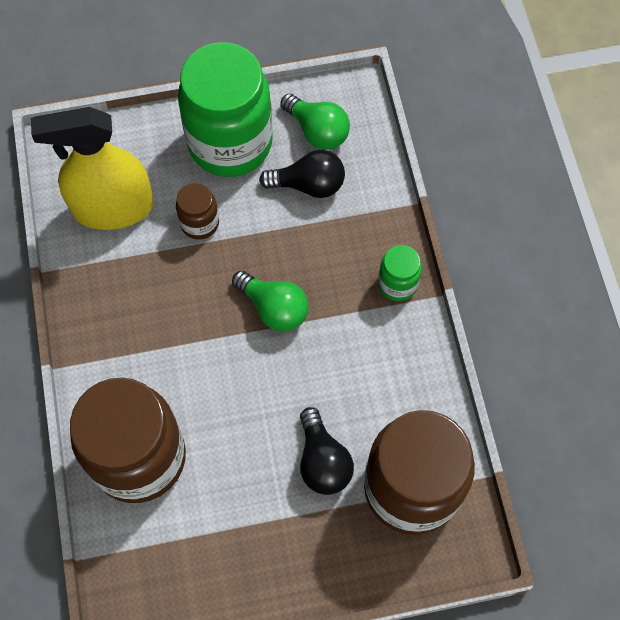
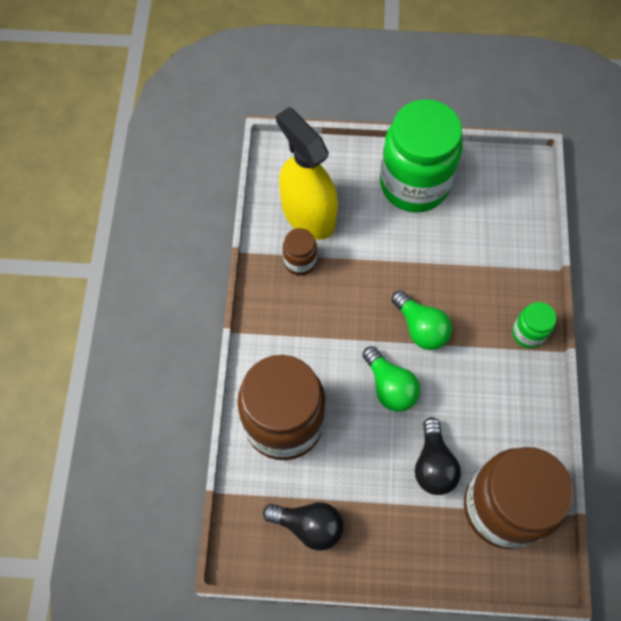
camera: 15 degrees right, 0 degrees up
(113, 208) = (308, 214): yellow spray bottle -> yellow spray bottle turned 45 degrees clockwise
(200, 223) = (375, 243): brown jar -> brown jar (300, 261)
(308, 185) = (471, 233): black light bulb -> black light bulb (308, 525)
(317, 131) = (488, 191): green light bulb -> green light bulb (390, 386)

